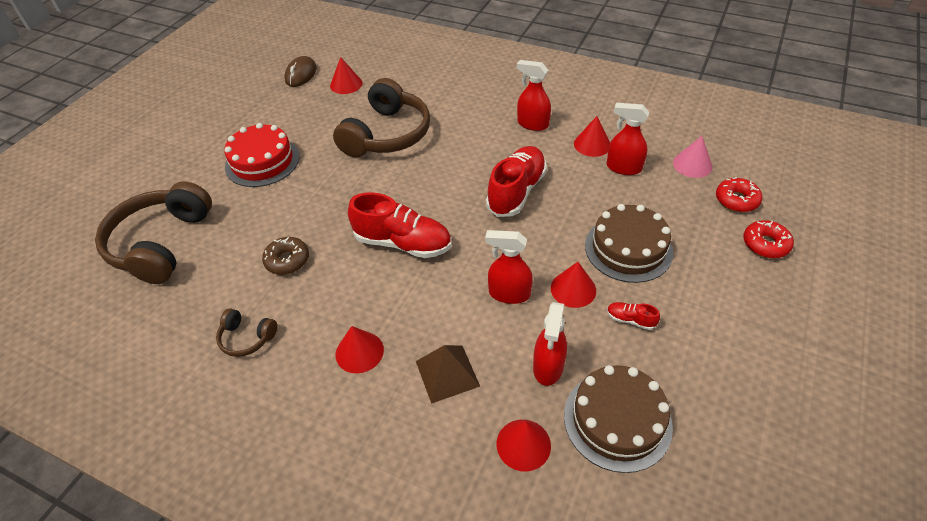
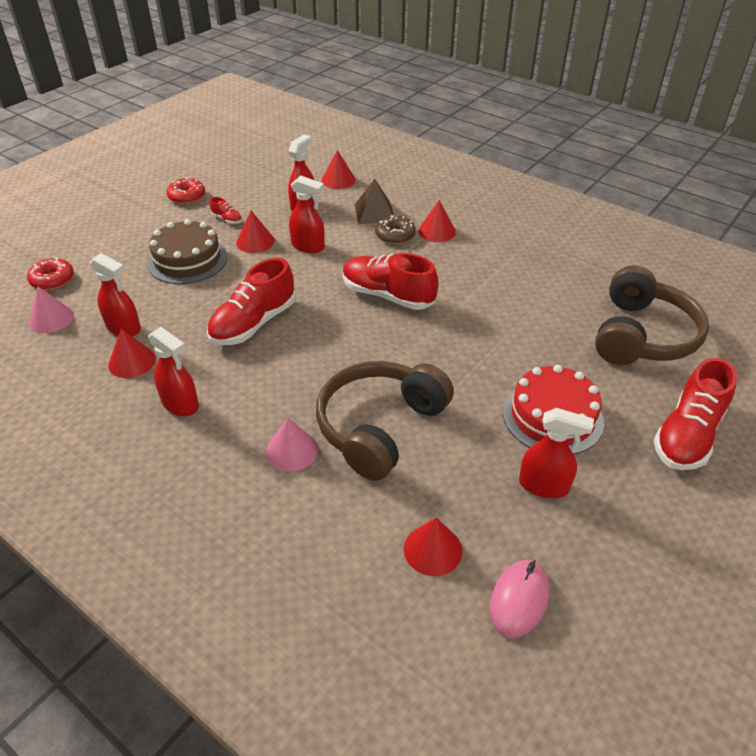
camera: 170 degrees left, 5 degrees down
(167, 166) = (687, 435): none -> red shoe
(247, 338) = (528, 251): brown headphones -> none
(278, 121) = (544, 486): none -> red spray bottle
(287, 260) = (502, 299): brown donut -> brown donut (395, 235)
(301, 74) = (519, 599): brown mouse -> pink mouse
(442, 112) = (292, 450): none -> pink cone
(617, 420) = (275, 181): brown cake -> none
(765, 244) = (74, 245): red donut -> red donut (187, 196)

